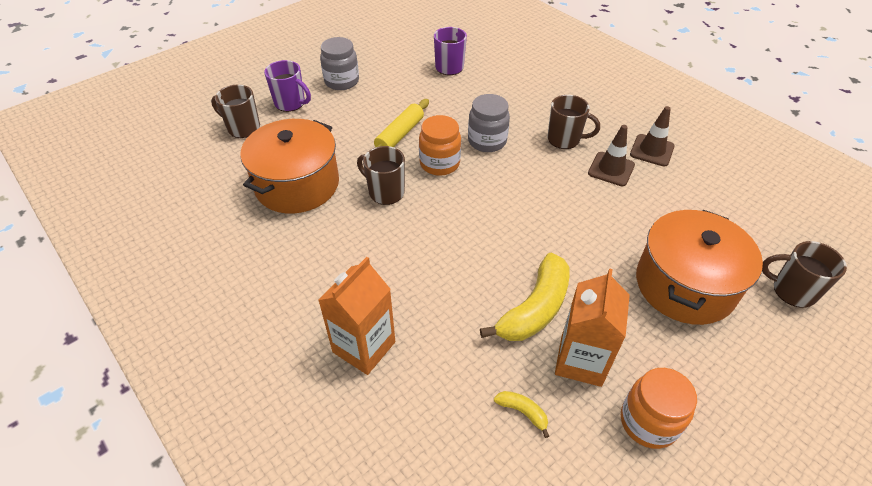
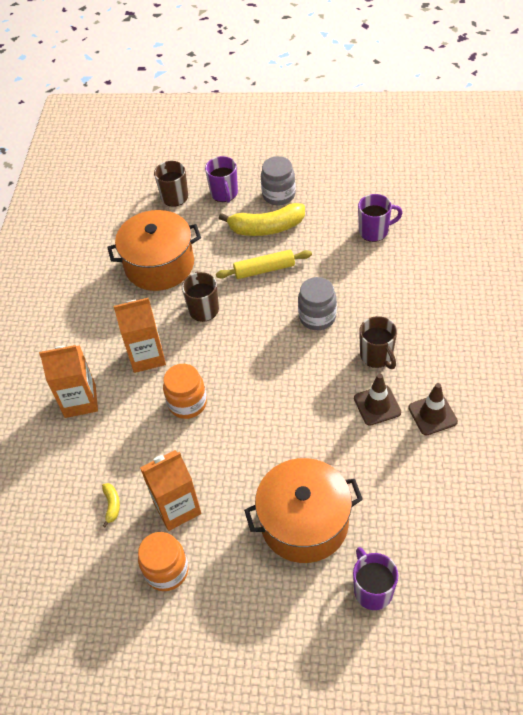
camera: 50 degrees right, 5 degrees up
(382, 261) = (147, 356): none -> orange carton
(439, 163) = (262, 312): orange jar -> orange jar (187, 403)
(535, 308) = (193, 457): yellow banana -> yellow banana (266, 228)
(792, 291) = (372, 590): brown mug -> purple mug

